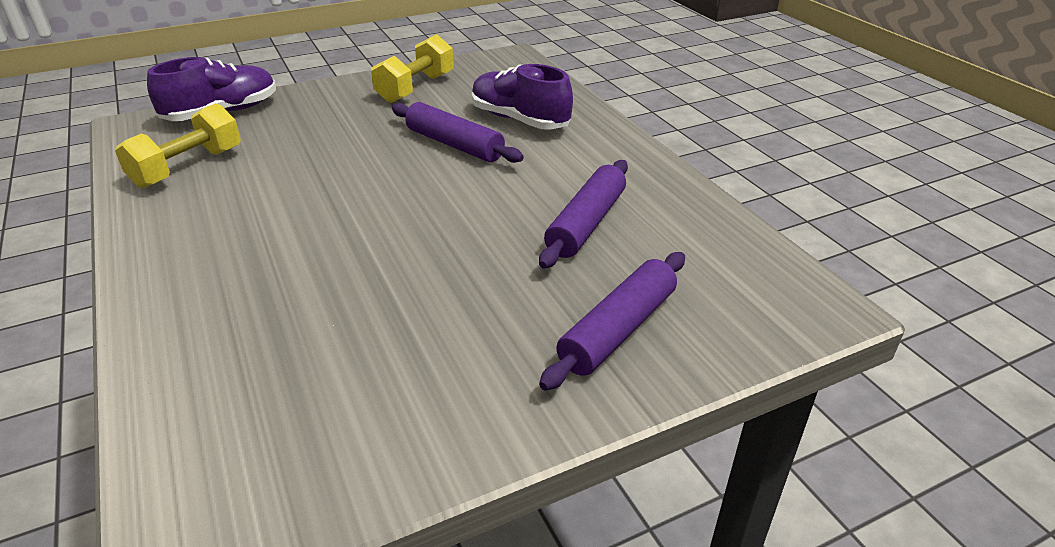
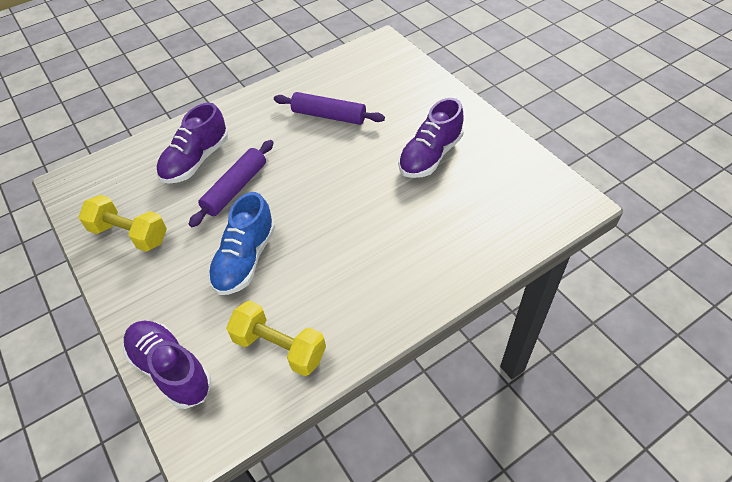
camera: 95 degrees left, 15 degrees up
(331, 150) = (245, 259): none -> blue shoe
(441, 327) = (430, 156): none -> purple shoe
(618, 330) = (415, 98): purple rolling pin -> none

